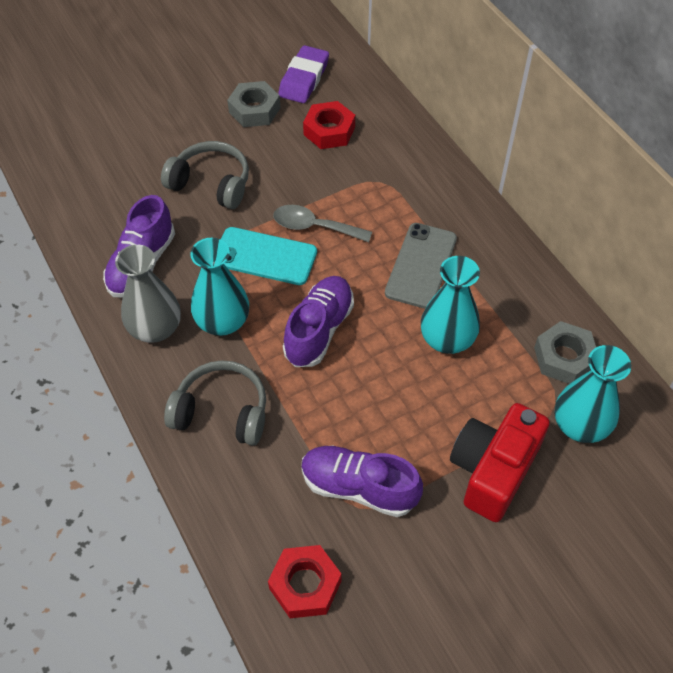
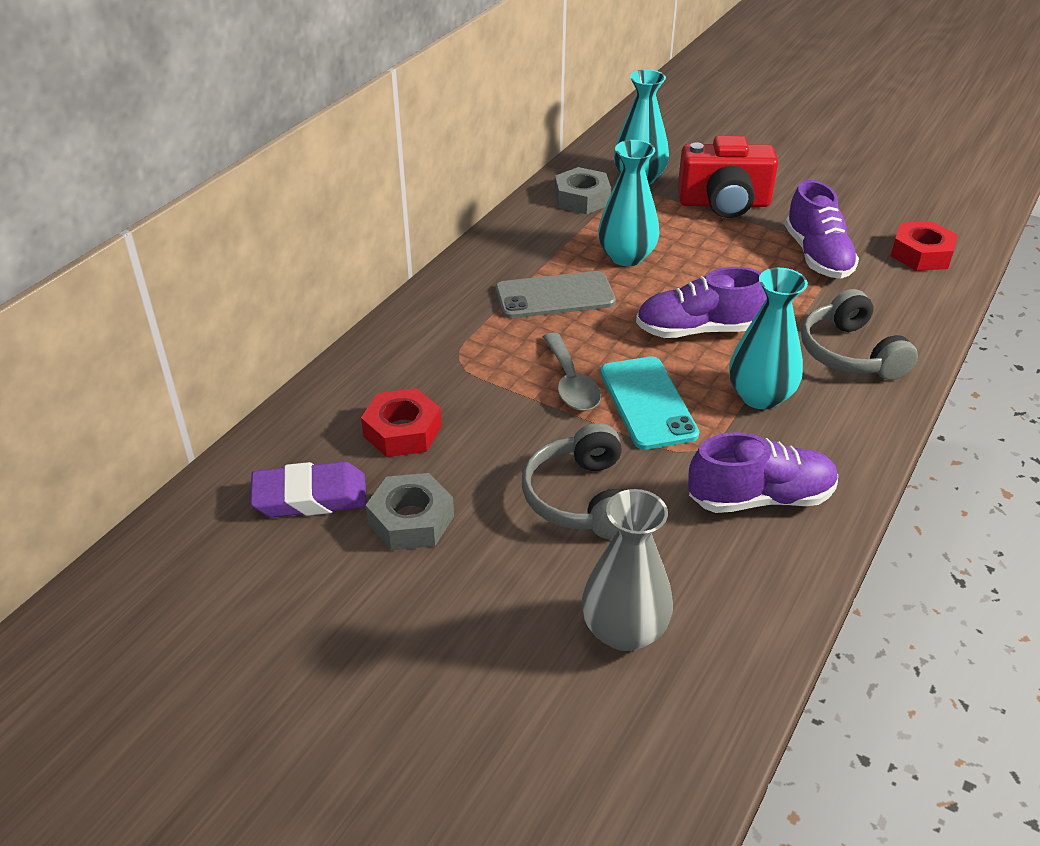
camera: 120 degrees left, 15 degrees down
(155, 329) = (824, 441): grey vase -> grey vase (624, 630)

